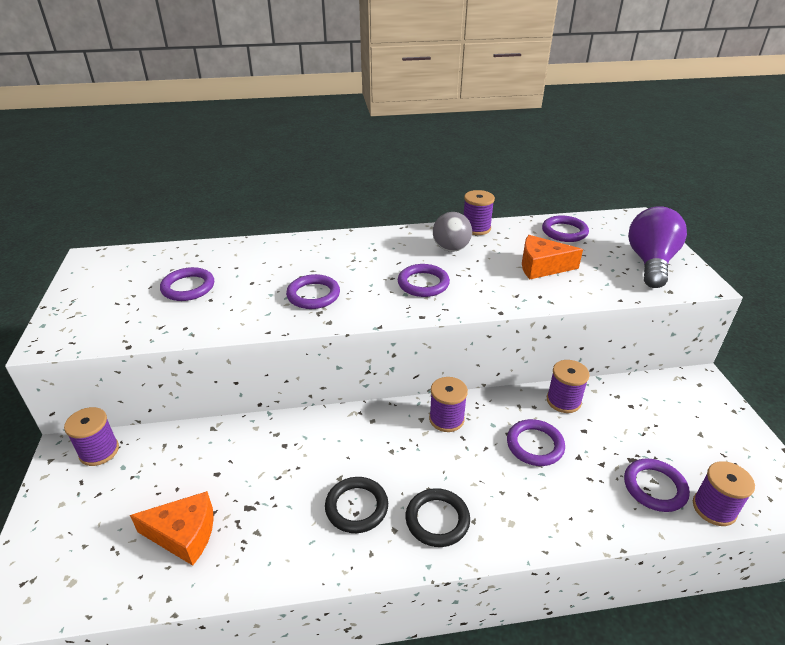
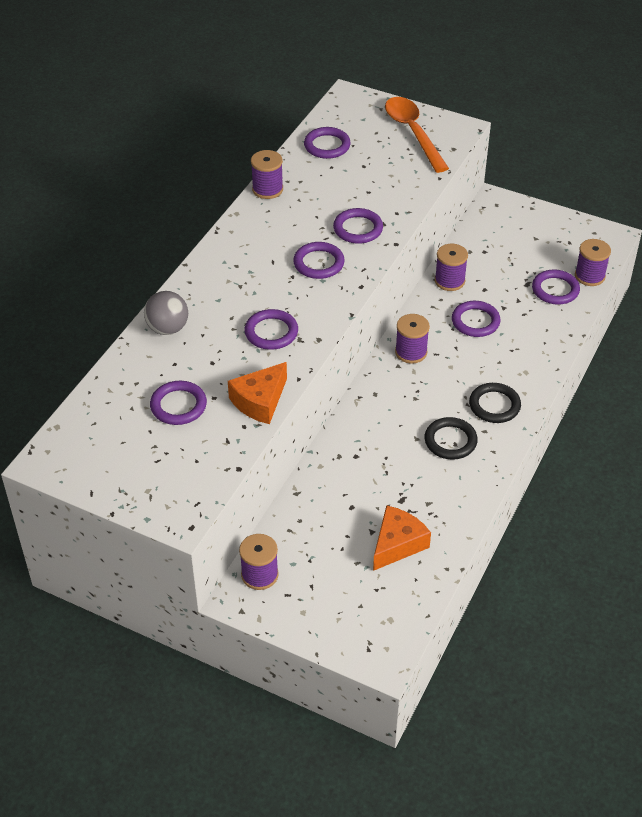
camera: 55 degrees left, 10 degrees up
(451, 248) = (284, 221): grey ball -> grey ball (168, 328)
(491, 285) = (358, 229): none -> purple ring
(542, 266) = (361, 188): orange cheese -> orange cheese (260, 401)
(650, 263) = (413, 133): purple light bulb -> orange spoon

